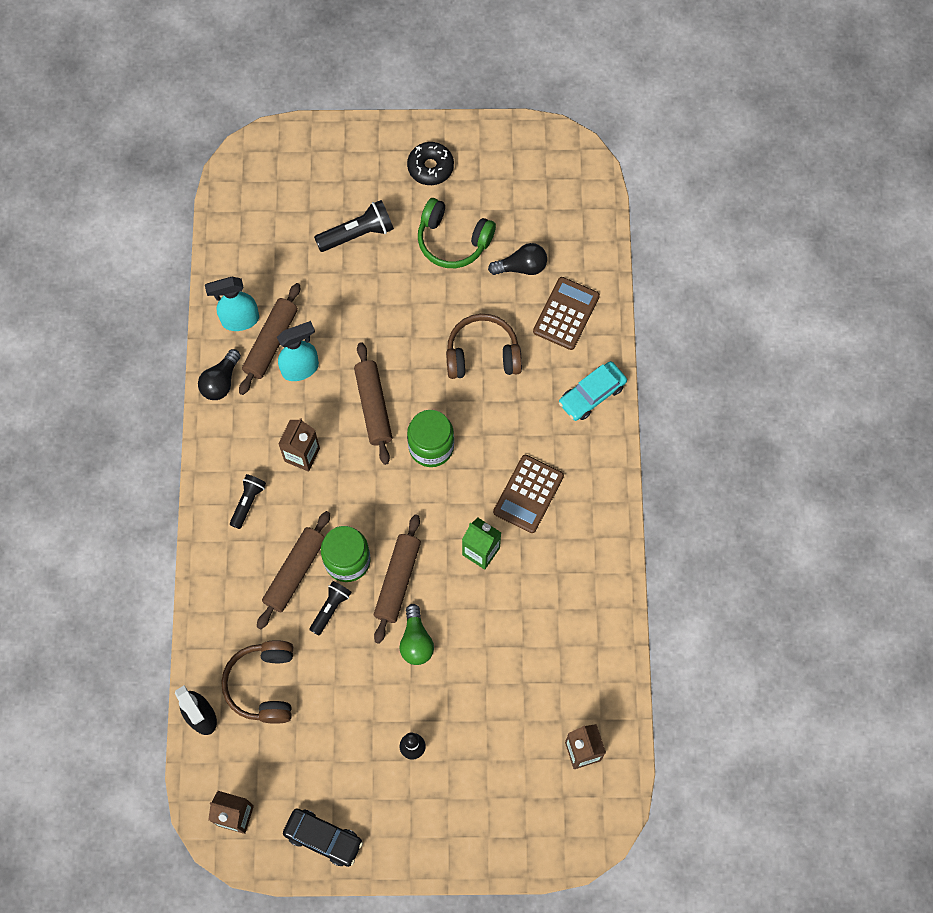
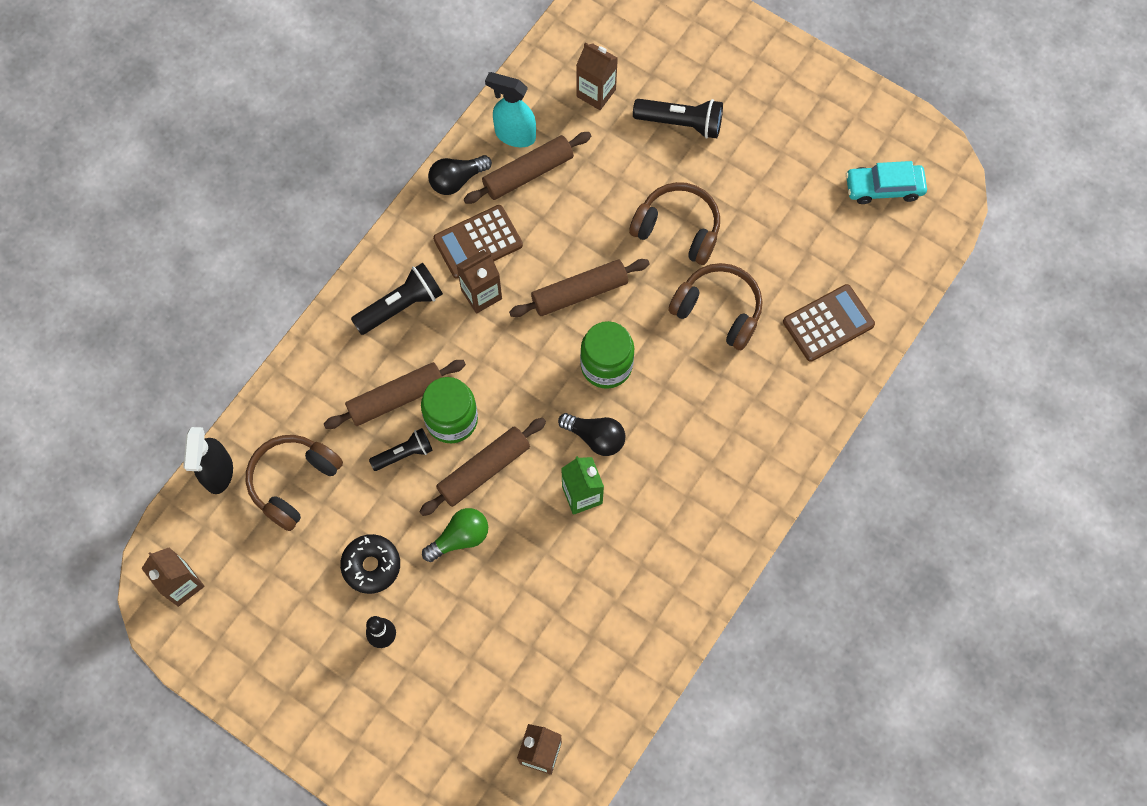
camera: 35 degrees right, 0 degrees up
(248, 502) = (401, 306): black flashlight -> black flashlight, size x1.53
(278, 250) = (596, 93): none -> brown carton
(301, 369) = (538, 214): turquoise spray bottle -> none
(323, 838) = (243, 661): black car -> none
(373, 406) = (579, 292): brown rolling pin -> brown rolling pin turned 45 degrees clockwise
(411, 314) = (678, 229): none -> brown headphones
(416, 641) = (460, 538): green light bulb -> green light bulb turned 150 degrees counterclockwise
(430, 167) = (795, 103): black donut -> black donut (371, 566)
(453, 241) = (767, 185): green headphones -> none
(521, 267) = (816, 251): black light bulb -> black light bulb (595, 437)
(528, 494) = (666, 471): brown calculator -> brown calculator (478, 242)
(592, 394) = (798, 417): turquoise car -> turquoise car (884, 187)

